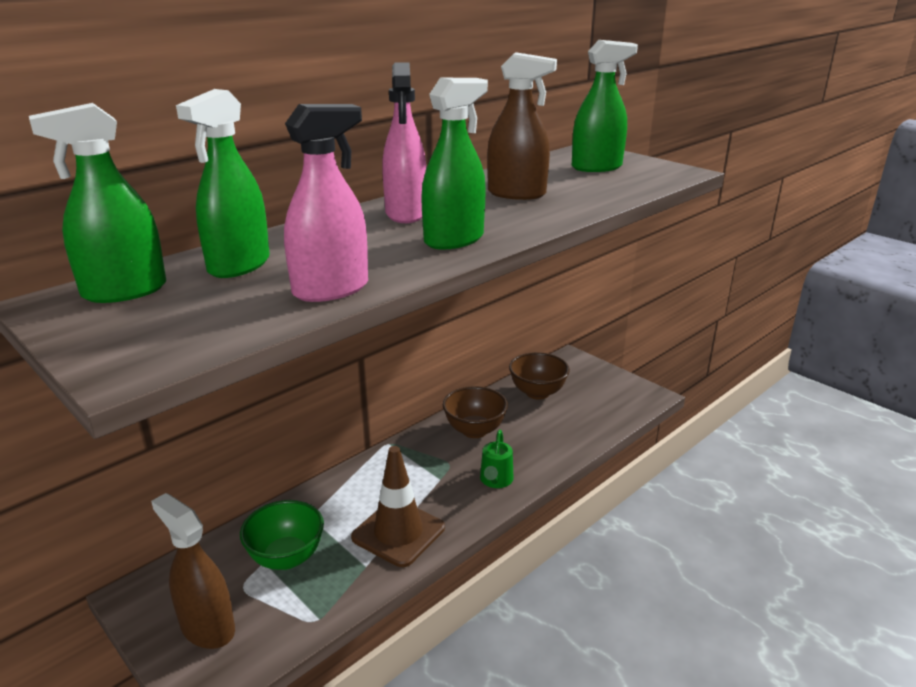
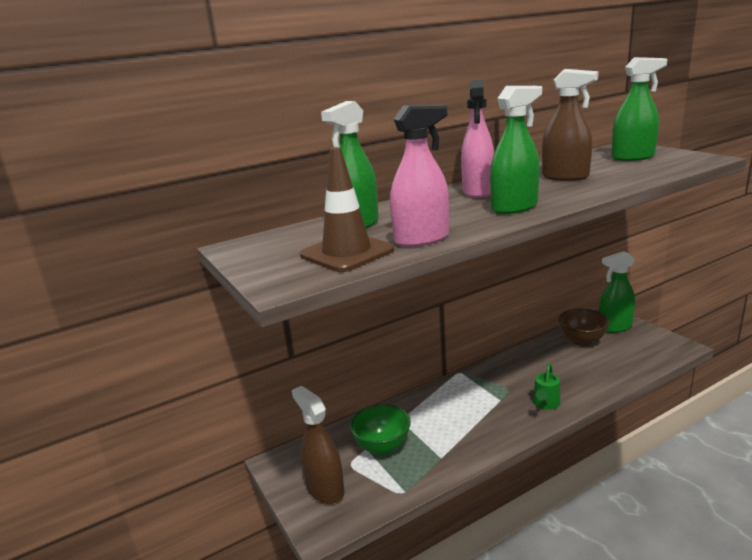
camera: 15 degrees right, 5 degrees down
(124, 291) = (281, 240): green spray bottle -> green spray bottle (614, 327)
(398, 533) = (466, 436): brown traffic cone -> brown traffic cone (347, 253)
(474, 430) = (529, 366): brown bowl -> none

